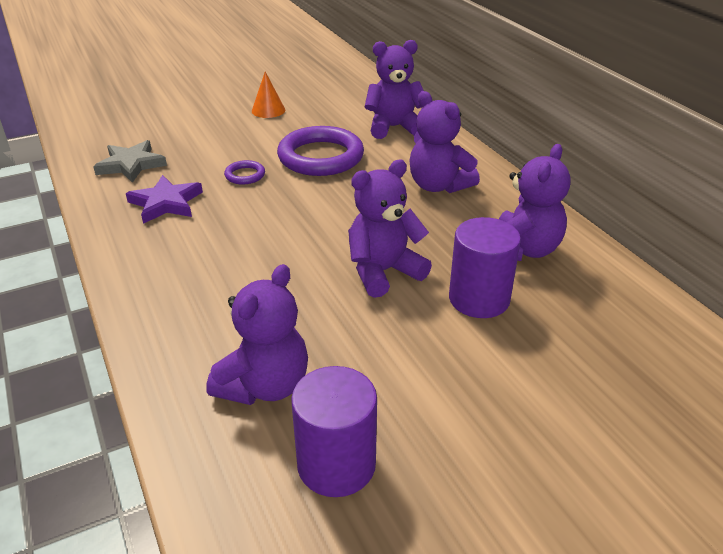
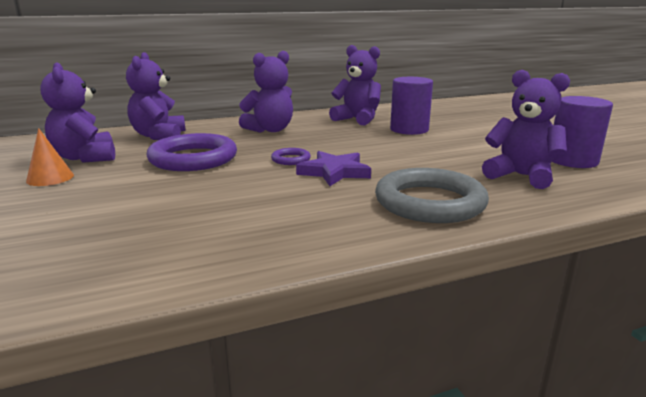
camera: 85 degrees left, 15 degrees down
(131, 165) = (121, 251): grey star -> none
(166, 203) = (248, 222): purple star -> purple star (334, 172)
(188, 298) = (429, 202): none -> grey ring
(245, 175) = (207, 186): purple ring -> purple ring (291, 159)
(383, 272) = (382, 146): purple teddy bear -> purple teddy bear (85, 157)

